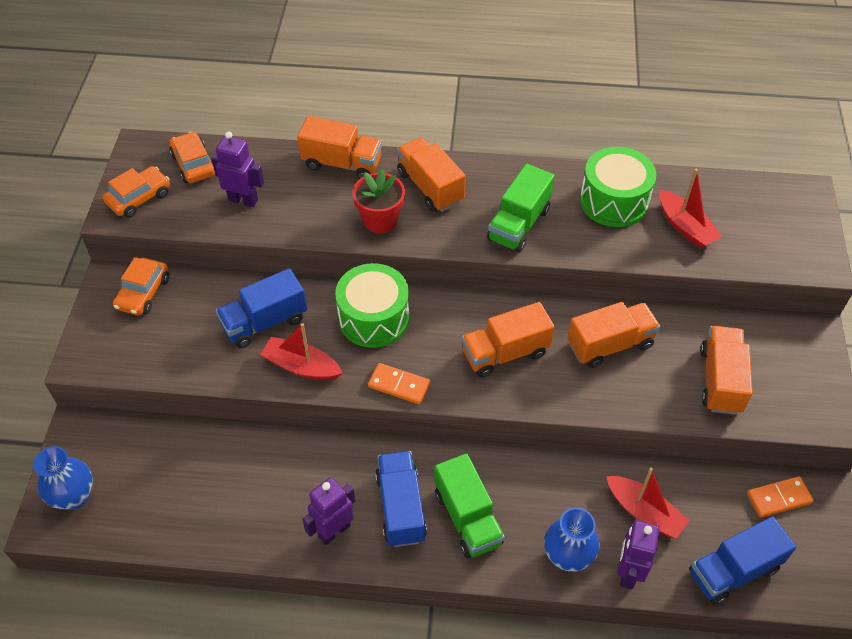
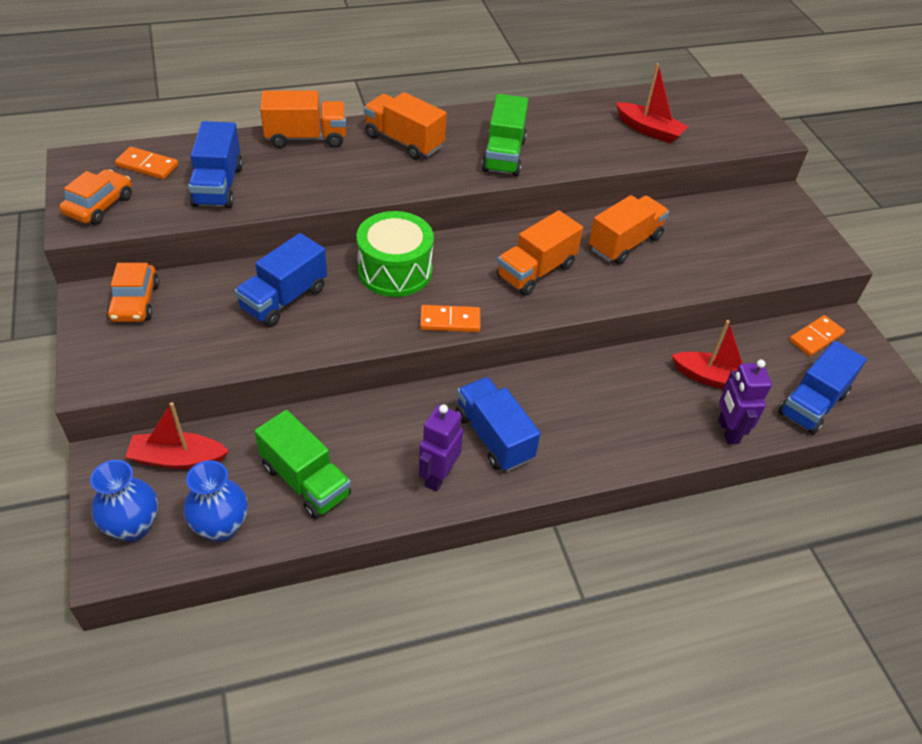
camera: 25 degrees left, 5 degrees down
(194, 164) = (147, 165): orange car -> orange domino
(243, 200) = (218, 186): purple robot -> blue truck
(301, 366) = (343, 328): red boat -> red boat (178, 459)
(380, 220) = (370, 176): red flower pot -> none
(467, 518) = (562, 428): green truck -> green truck (305, 481)
(567, 556) = (669, 434): blue vase -> blue vase (221, 527)
(614, 201) = (577, 122): green drum -> none
(720, 380) = (732, 249): orange truck -> none

